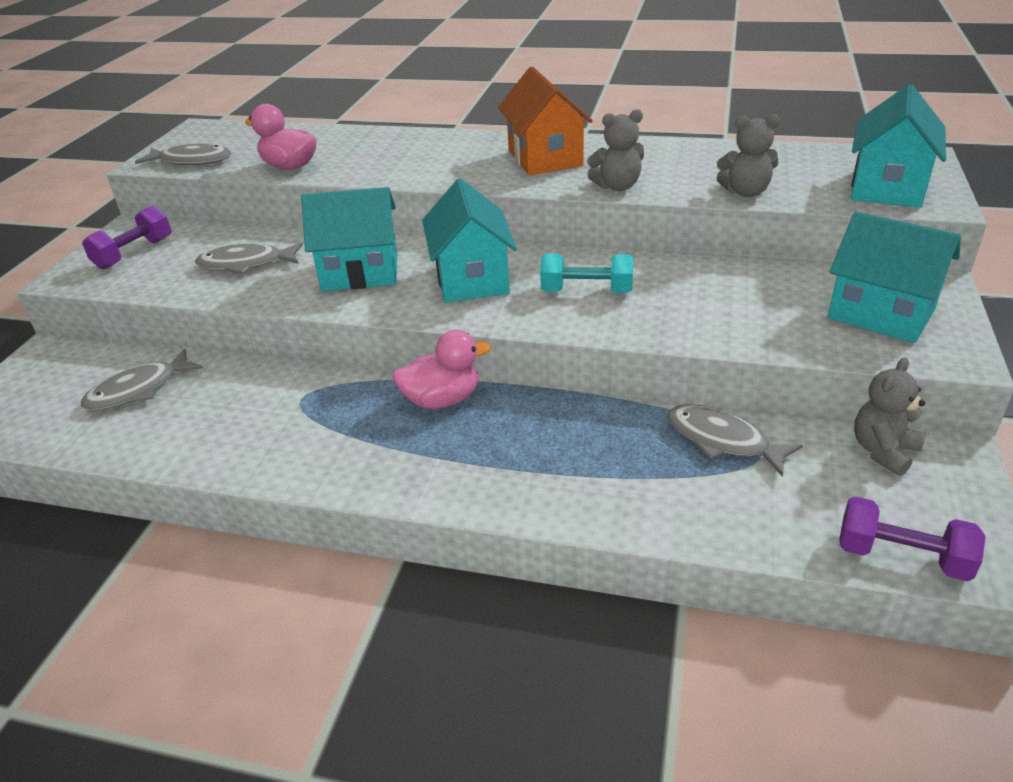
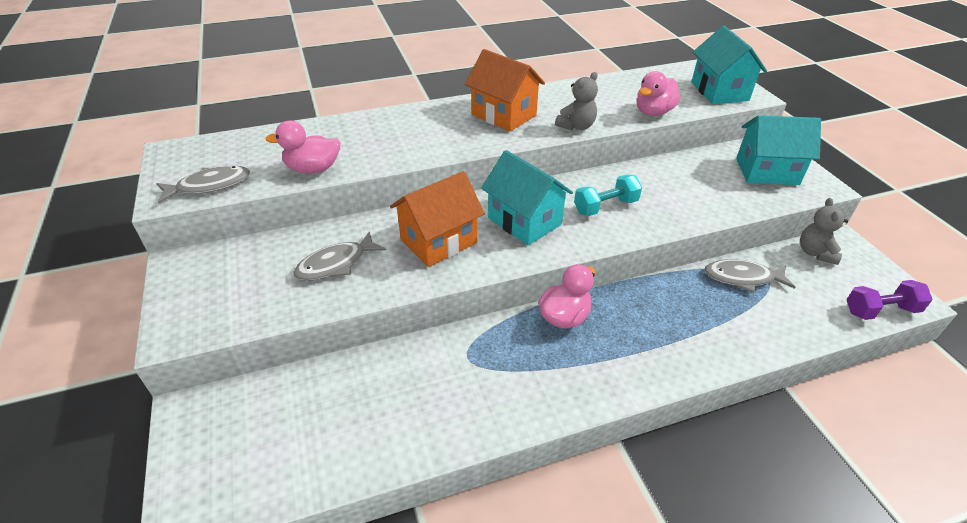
camera: 35 degrees left, 5 degrees up
(134, 253) = (215, 288): purple dumbbell -> none
(138, 390) = (324, 406): grey fish -> none
(360, 272) = (439, 241): turquoise house -> orange house
(745, 192) = (653, 112): grey teddy bear -> pink duck

